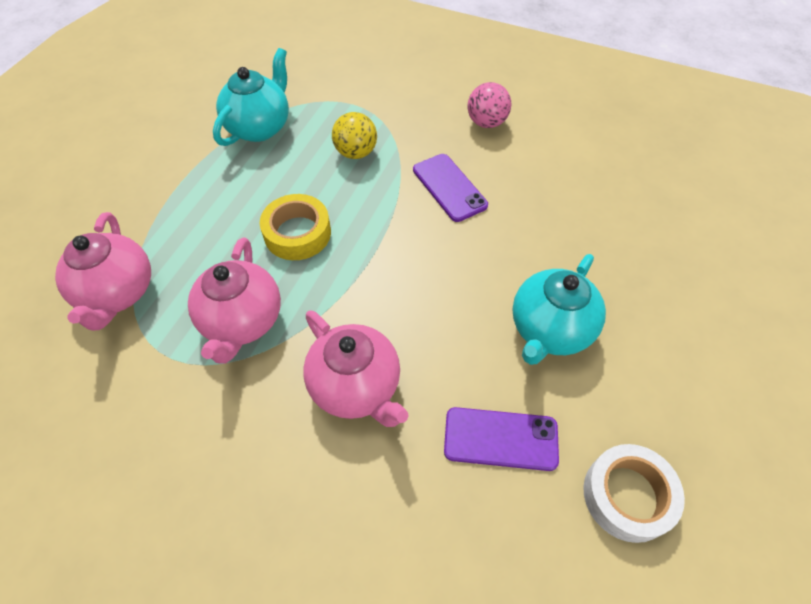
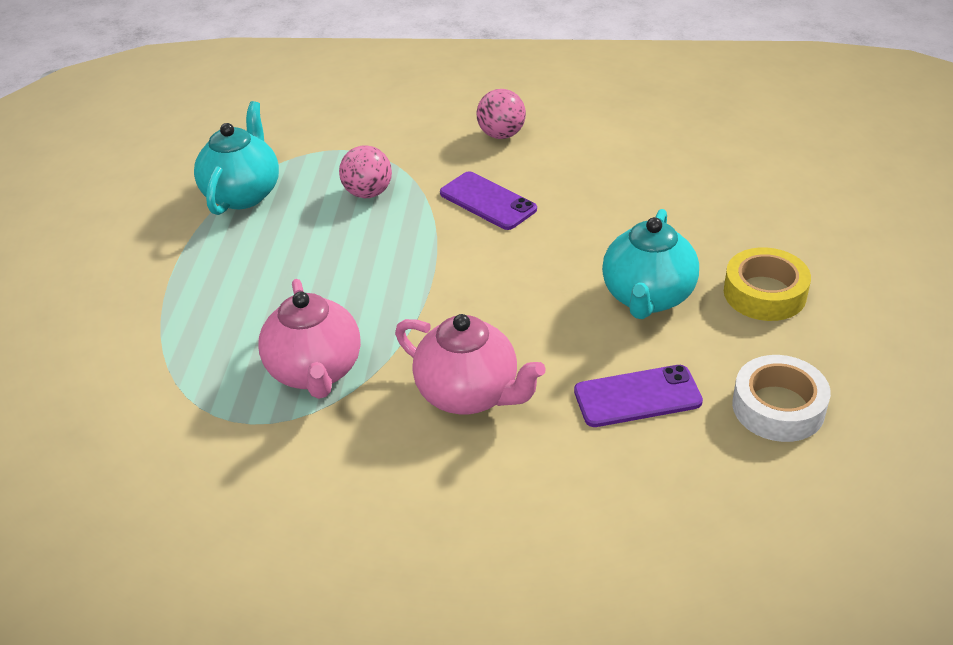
camera: 15 degrees left, 15 degrees down
(118, 293) = (156, 382): pink teapot -> none
(297, 233) = (338, 280): yellow tape -> yellow tape (764, 293)
(356, 152) = (368, 193): yellow ball -> pink ball

